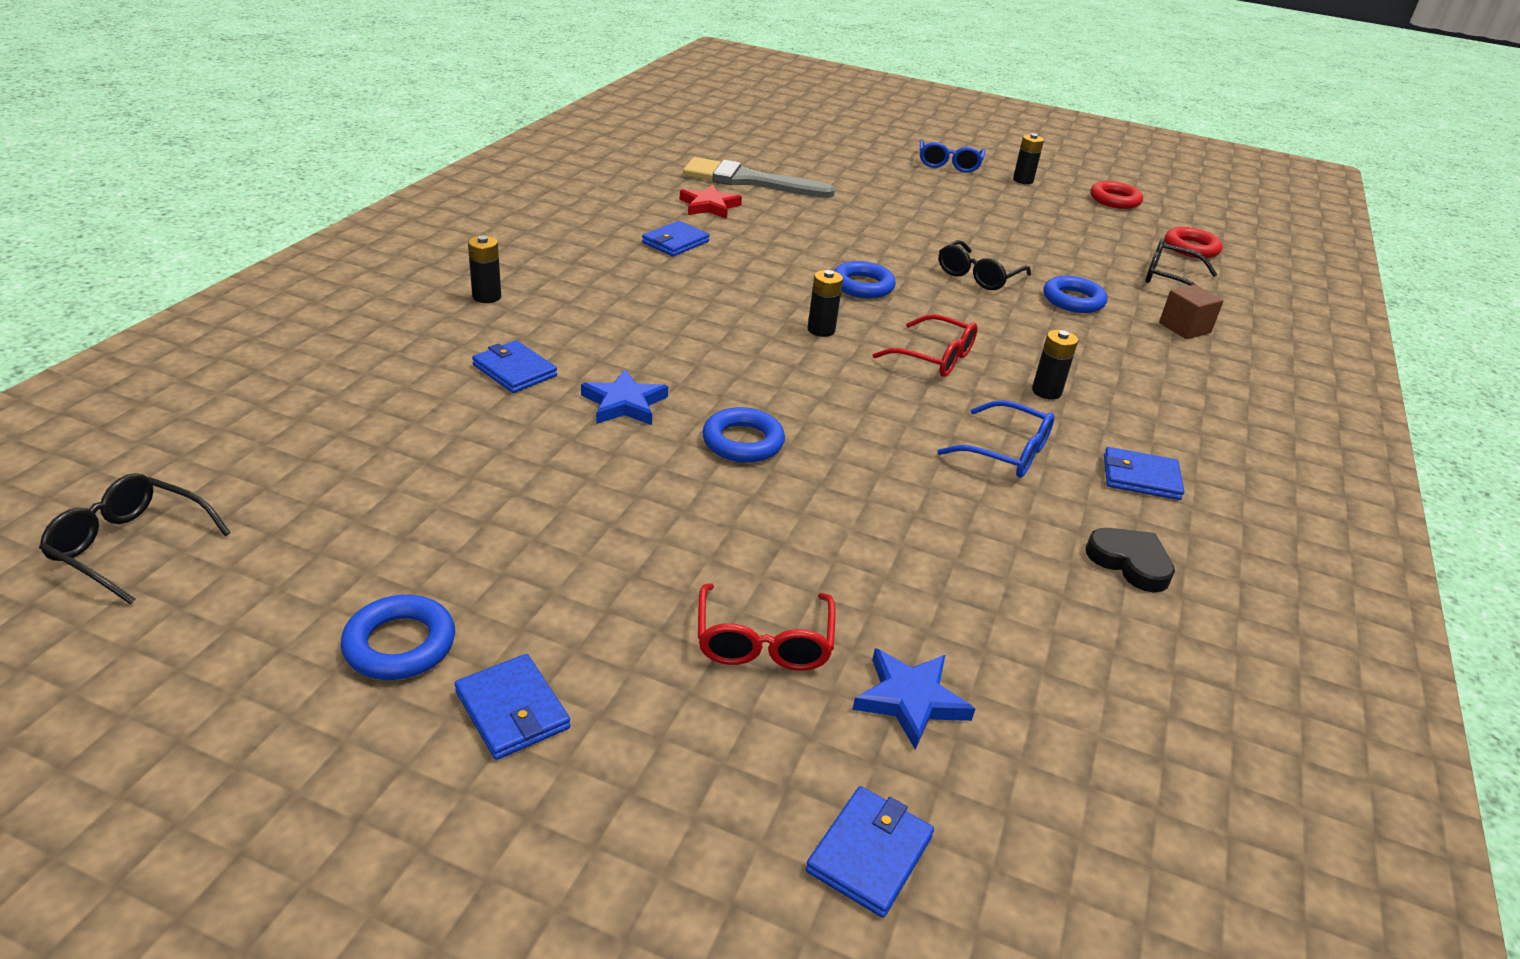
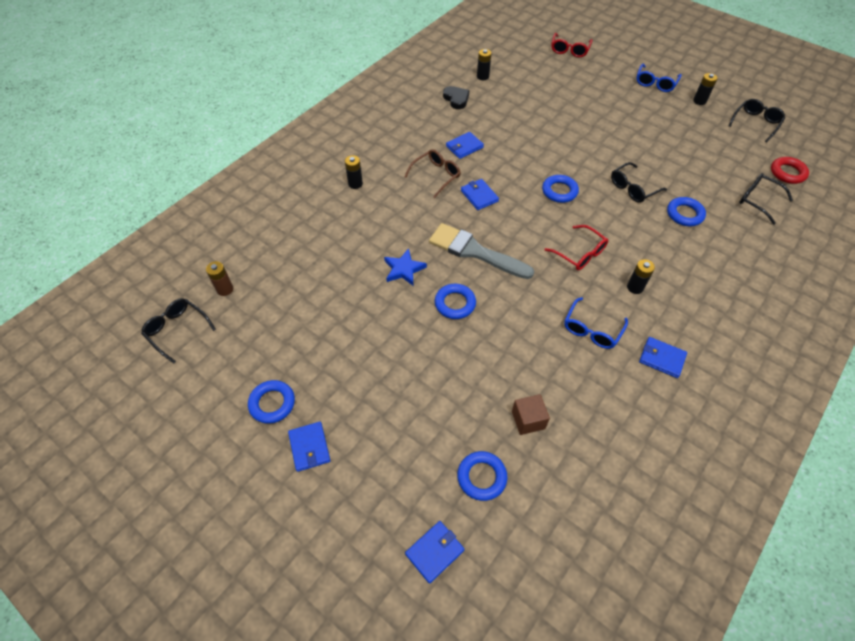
camera: 20 degrees right, 20 degrees up
(239, 467) = (225, 289): none -> brown battery
(514, 370) = (356, 240): blue wallet -> blue wallet (479, 196)
(638, 279) = (436, 176): none -> brown glasses
(709, 206) = (492, 116): red star -> none
(748, 181) = (522, 94): grey brush -> grey brush (475, 251)
(763, 641) = (426, 430): red glasses -> red glasses (569, 50)
(821, 330) = (523, 225): black battery -> black battery (482, 76)
(910, 700) = (481, 477): blue star -> blue ring
(1005, 452) = (592, 329): blue glasses -> blue glasses turned 75 degrees clockwise
(1114, 200) = (755, 123): red ring -> black glasses
(1130, 562) = (628, 415): black heart -> black heart (456, 99)
(1184, 328) = (747, 244): brown cube -> brown cube (528, 420)

